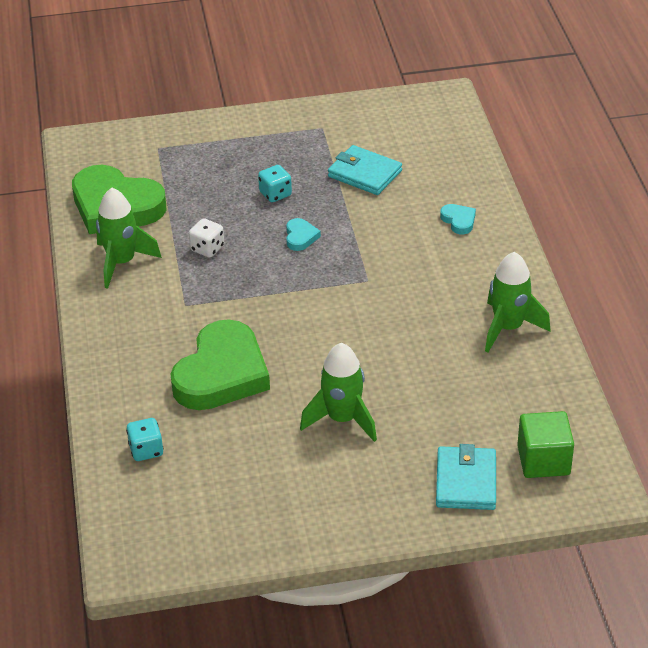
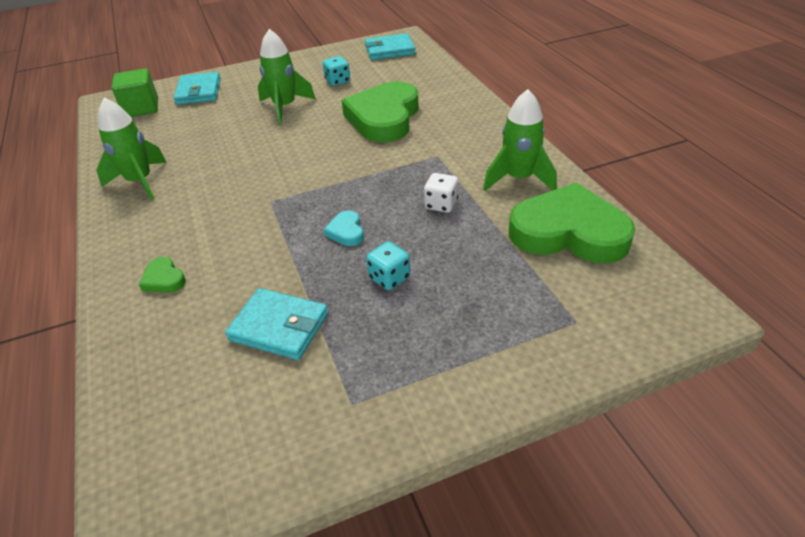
camera: 170 degrees right, 0 degrees up
(146, 450) = (418, 75): turquoise dice -> turquoise dice (337, 81)
(162, 526) = (390, 50): none -> turquoise wallet
(458, 221) = (164, 279): turquoise heart -> green heart

